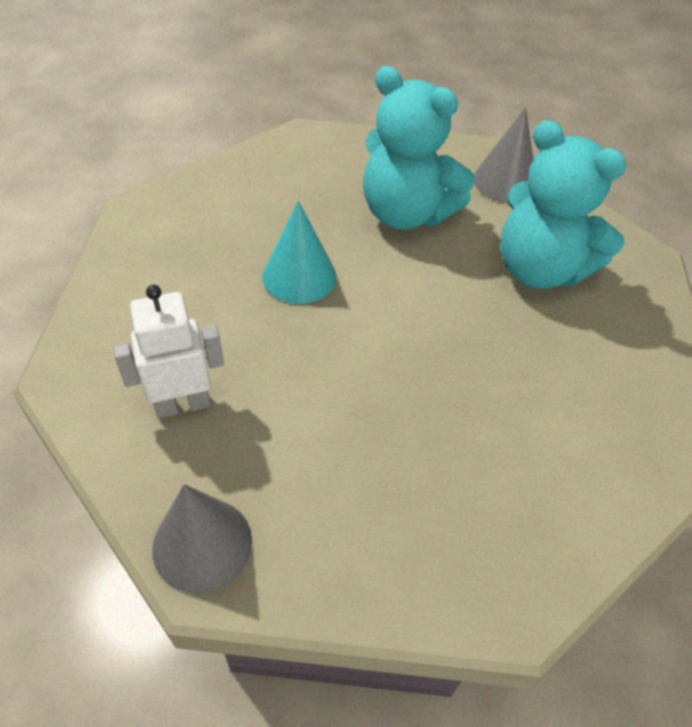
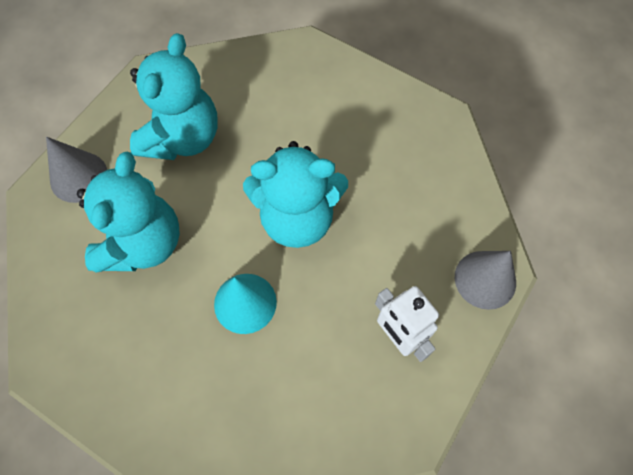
camera: 105 degrees left, 15 degrees up
(388, 350) = (297, 218): none -> turquoise teddy bear

